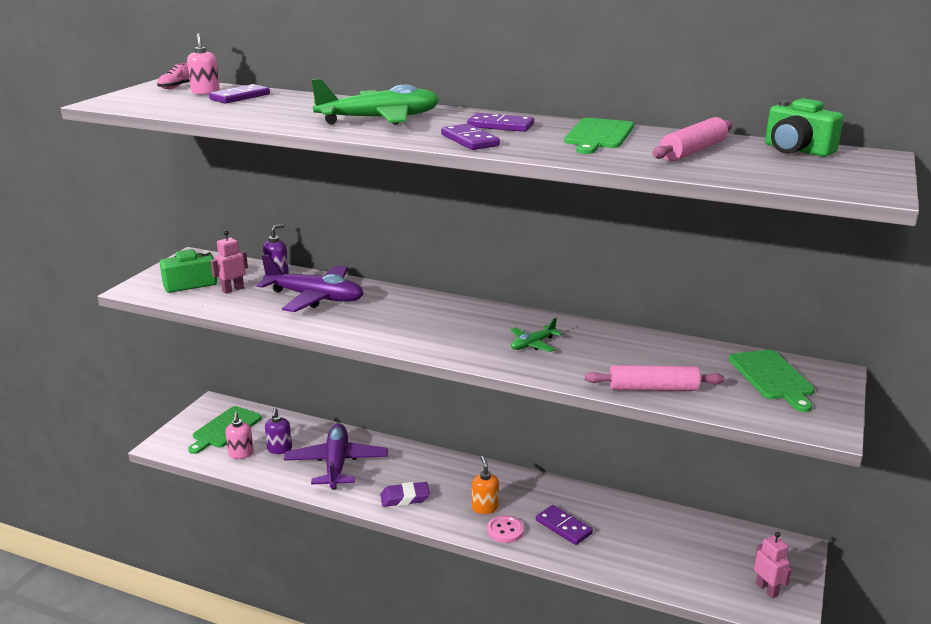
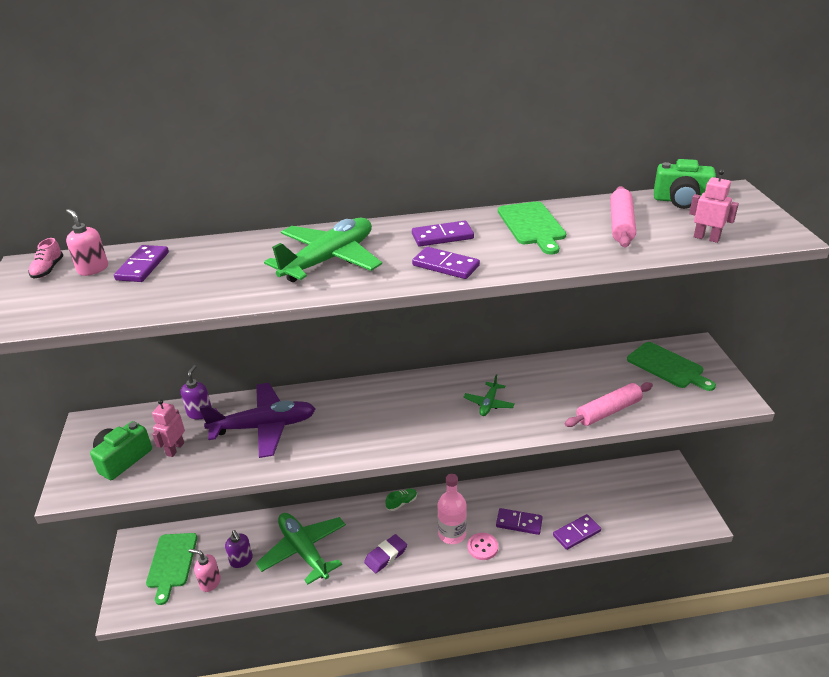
camera: 30 degrees left, 10 degrees up
(241, 454) = (210, 582): pink soap dispenser -> pink soap dispenser turned 150 degrees clockwise
(336, 464) = (303, 551): purple plane -> green plane
(460, 464) = (402, 503): none -> green shoe
(485, 507) = (452, 534): orange soap dispenser -> pink bottle
(619, 561) = (576, 533): none -> purple domino
(767, 589) = (676, 507): pink robot -> pink robot (706, 238)

